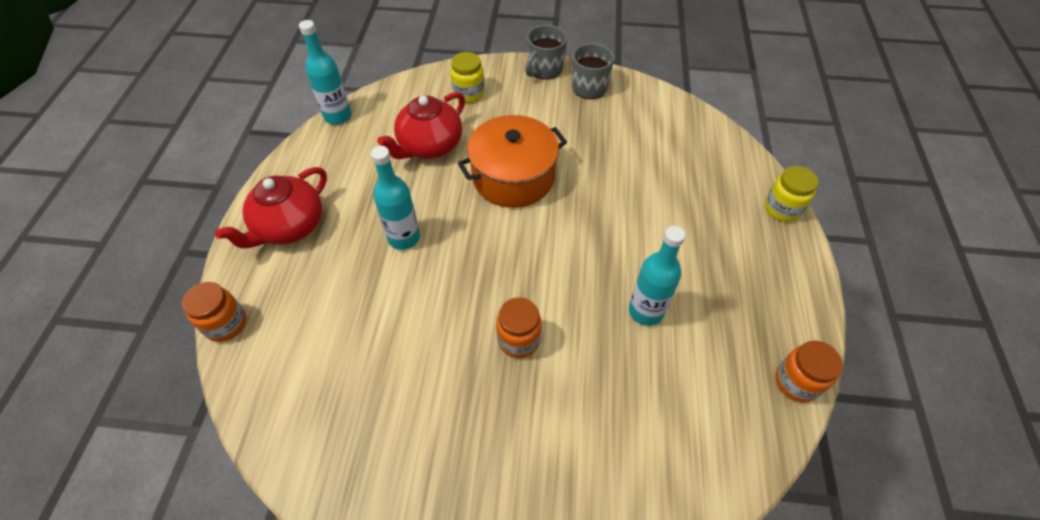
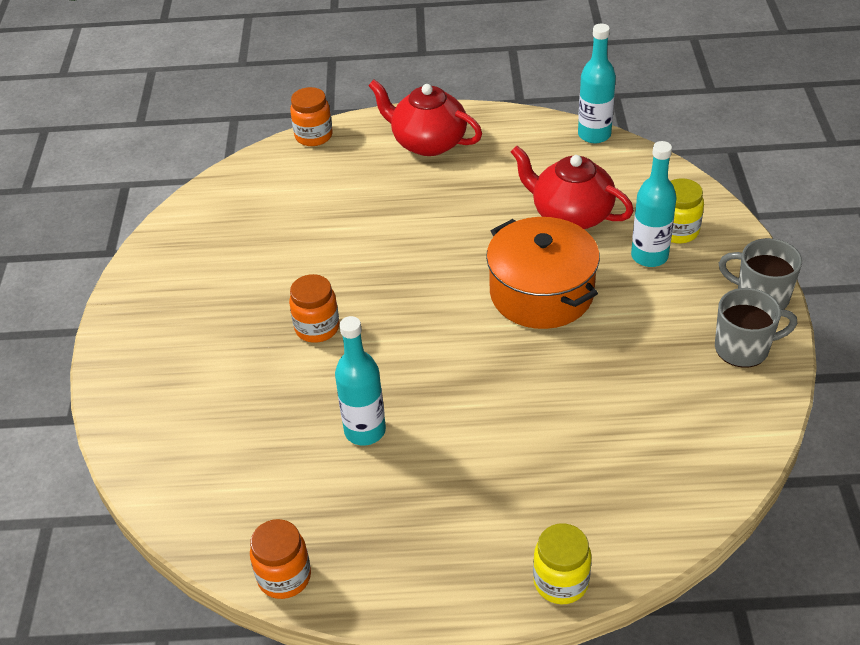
camera: 85 degrees right, 10 degrees down
(404, 238) = (430, 222): turquoise bottle -> turquoise bottle (649, 256)

